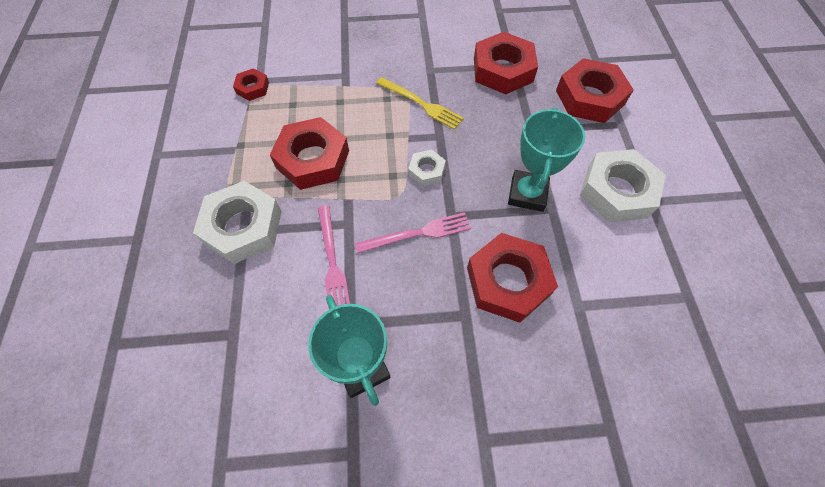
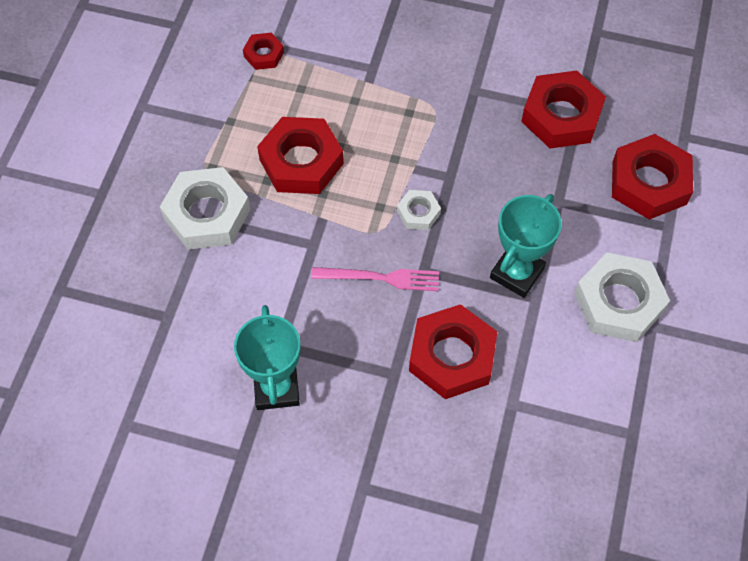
camera: 20 degrees right, 0 degrees up
(332, 262) = (283, 279): pink fork -> none
(421, 104) = (445, 131): yellow fork -> none

